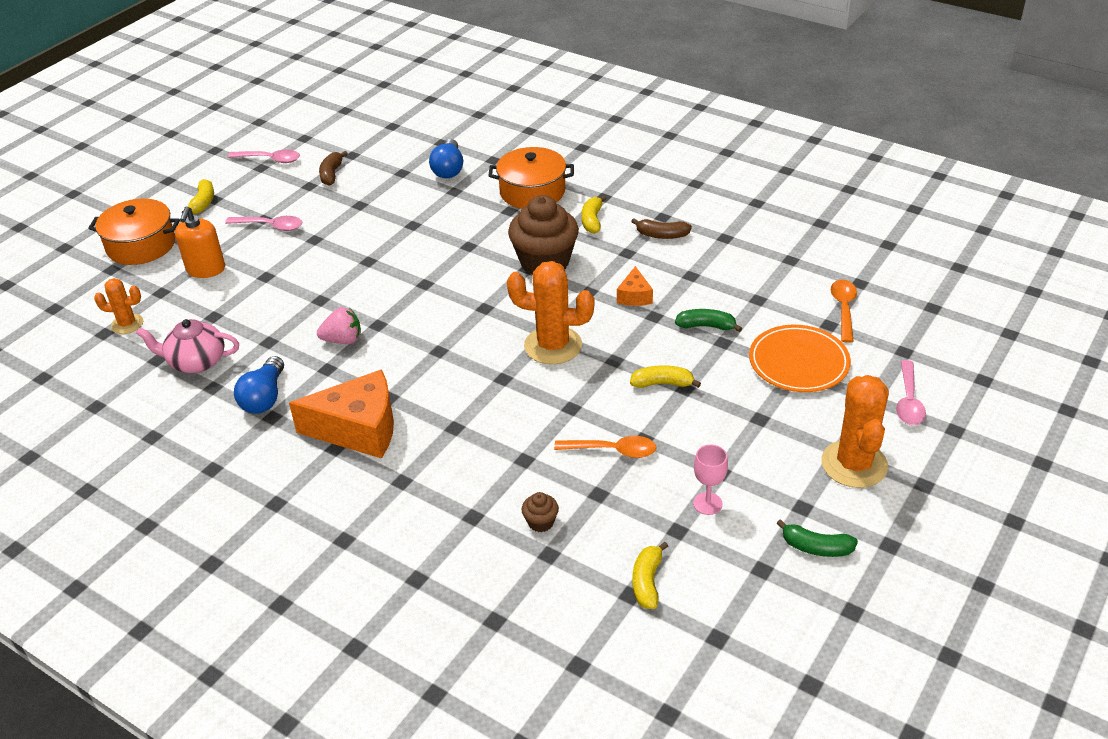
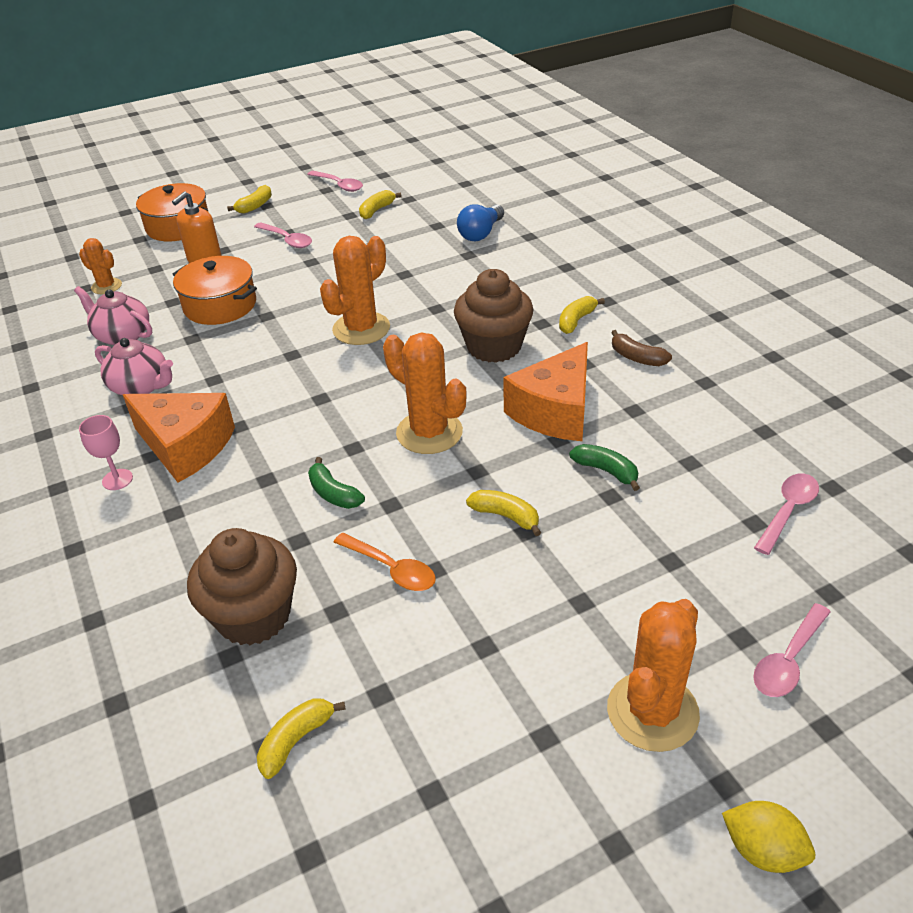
camera: 30 degrees right, 0 degrees up
(264, 397) = (141, 386): blue light bulb -> pink teapot
(331, 174) = (376, 210): brown banana -> yellow banana
(343, 340) = (250, 358): pink strawberry -> none
(419, 283) = (361, 329): none -> orange cactus
(532, 192) = (540, 276): orange pot -> orange pot (220, 305)
(540, 522) = (254, 615): brown cupcake -> brown cupcake, size x2.37
(634, 296) = (555, 411): orange cheese -> orange cheese, size x2.09
(707, 503) = (439, 678): pink goblet -> pink goblet (117, 479)
(798, 362) = (681, 553): orange plate -> none
(816, 547) = (519, 799): green banana -> green banana (333, 493)
(843, 309) = (787, 511): orange spoon -> pink spoon
(967, 509) = (762, 850): none -> yellow lemon

